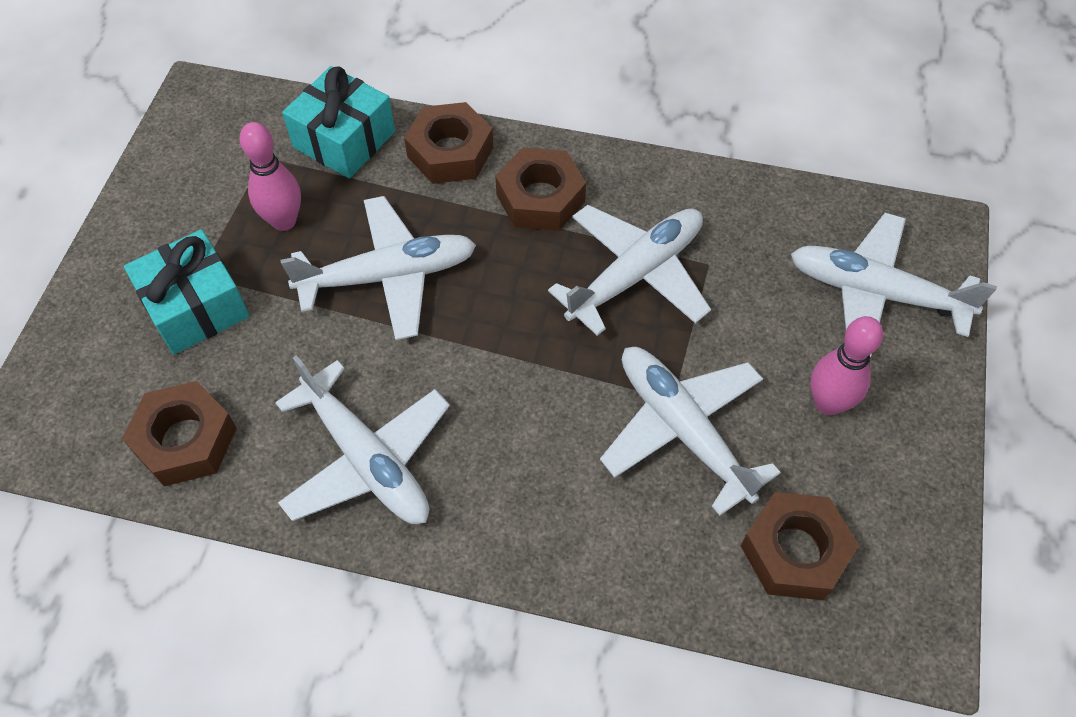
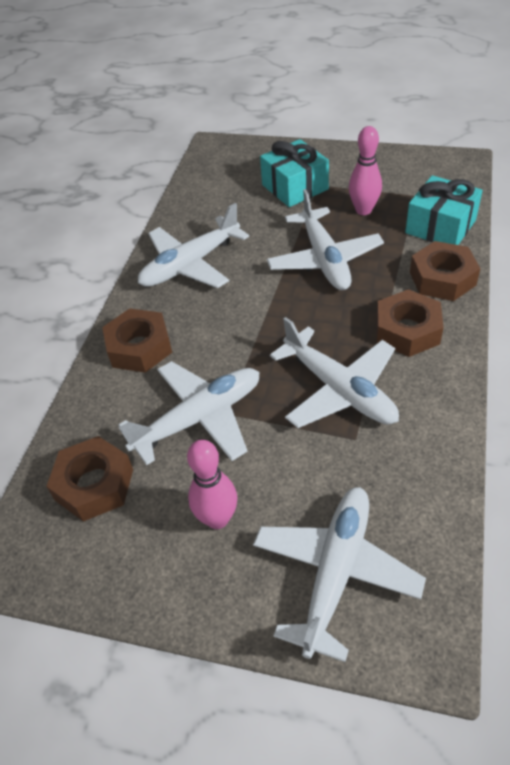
camera: 95 degrees right, 10 degrees down
(185, 440) = (208, 197): brown nut -> brown nut (139, 347)

